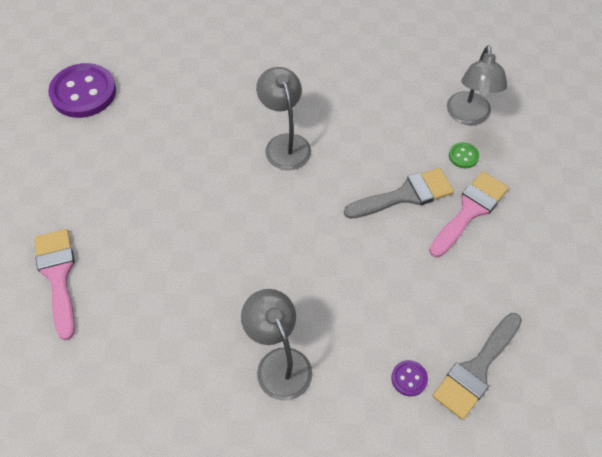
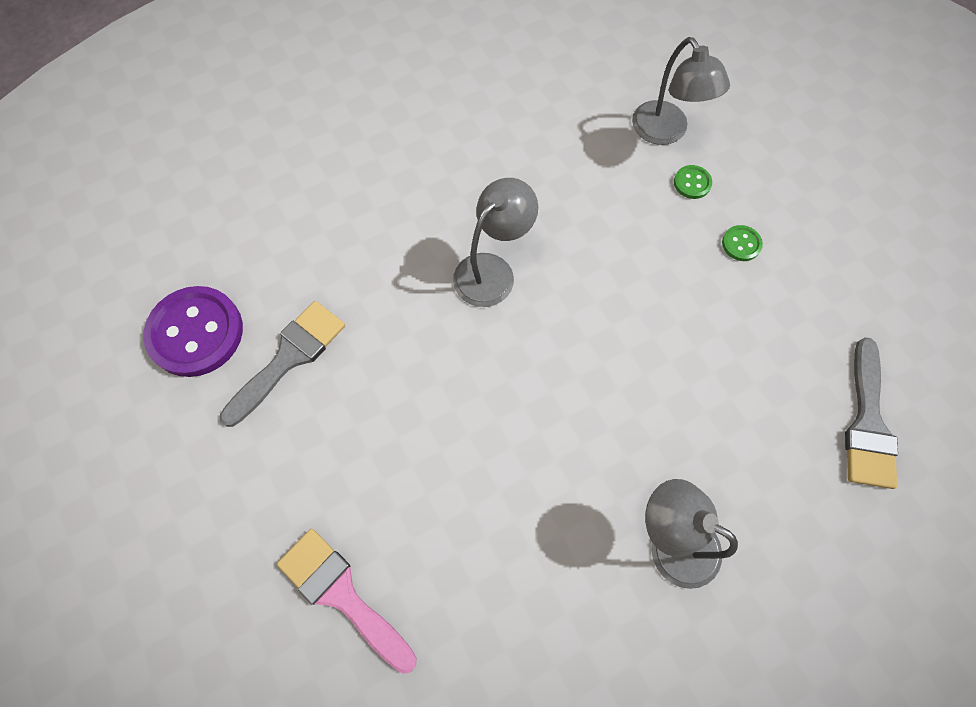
camera: 30 degrees left, 10 degrees up
(285, 144) = (492, 270): grey lamp -> grey lamp turned 90 degrees clockwise
(405, 195) = (665, 262): grey brush -> grey brush (289, 357)
(409, 378) = (812, 475): purple button -> none
(470, 210) = (741, 244): pink brush -> green button

